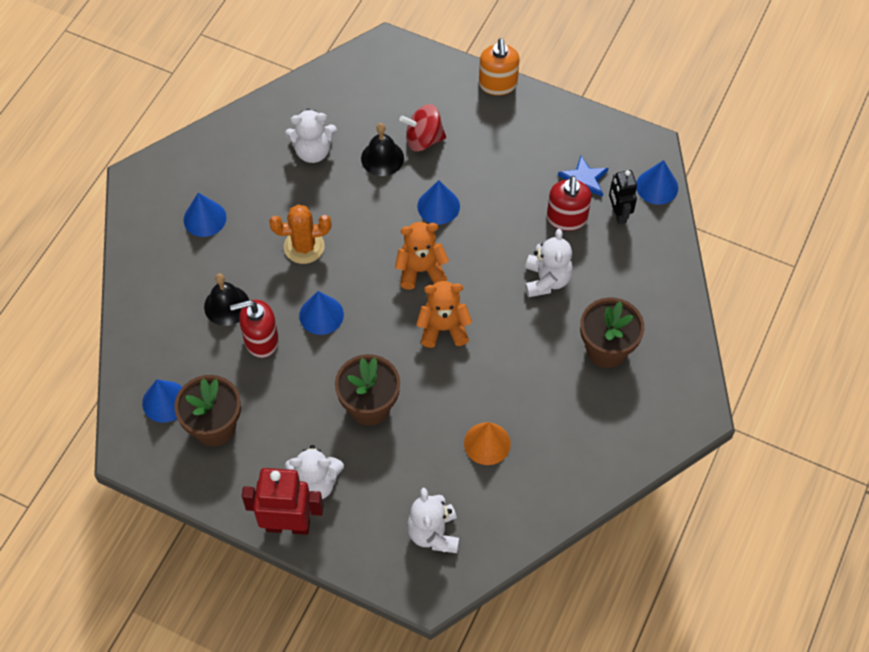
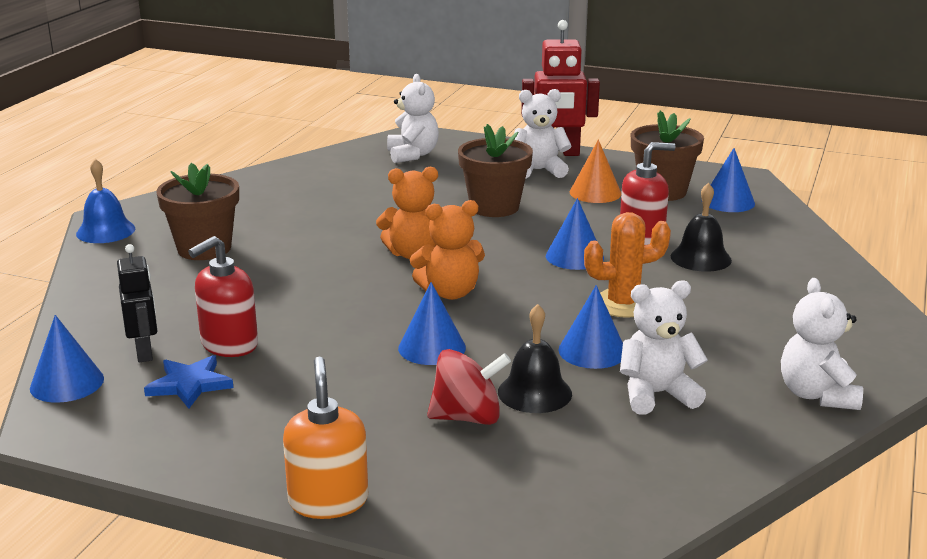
camera: 175 degrees right, 35 degrees down
(204, 218) = (784, 321): blue cone -> blue cone (592, 351)
(487, 443) = (358, 194): orange cone -> orange cone (595, 193)
(546, 280) = (272, 292): white teddy bear -> white teddy bear (817, 395)
(567, 218) = (229, 345): red soap dispenser -> red soap dispenser turned 135 degrees counterclockwise
(693, 386) = (105, 231): none -> blue bell

